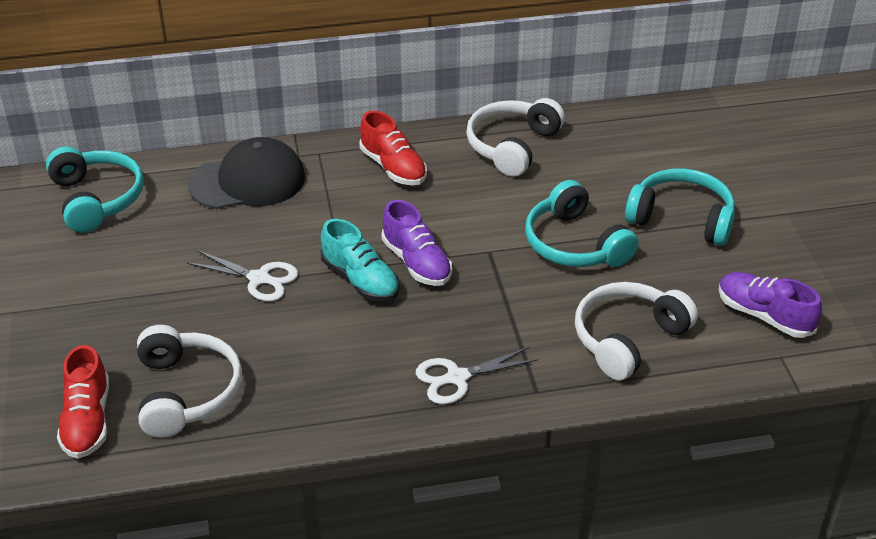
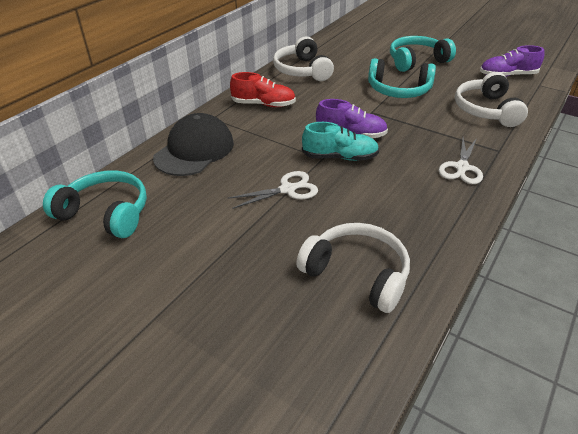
camera: 45 degrees left, 0 degrees up
(87, 421) = (330, 341): red shoe -> none

